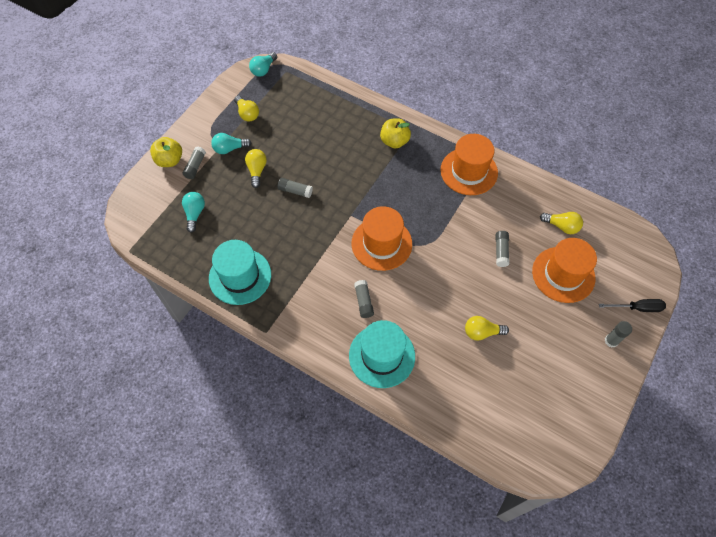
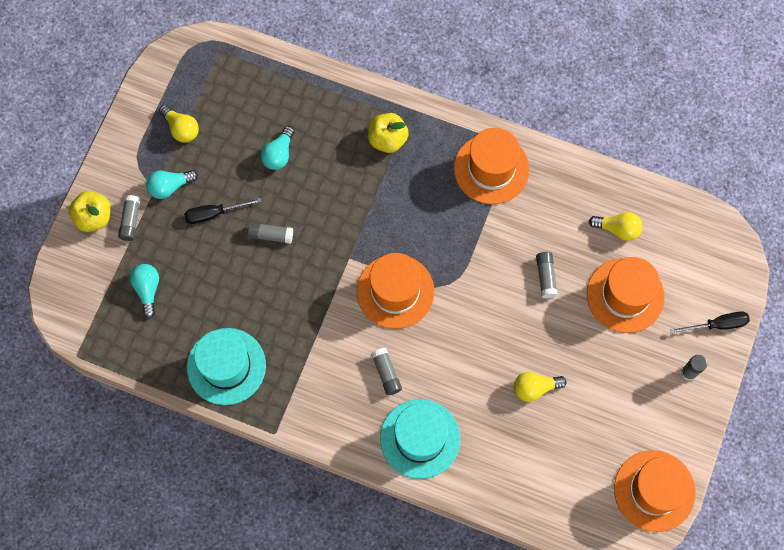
camera: 10 degrees left, 10 degrees up
(257, 171) = (214, 214): yellow light bulb -> black screwdriver
(263, 70) = (187, 54): turquoise light bulb -> turquoise light bulb (279, 154)
(574, 431) = (654, 490): none -> orange hat

